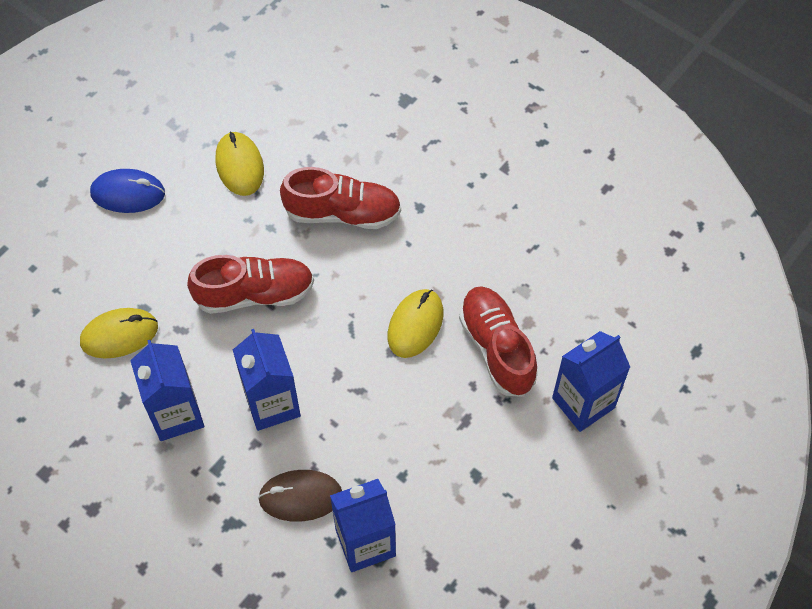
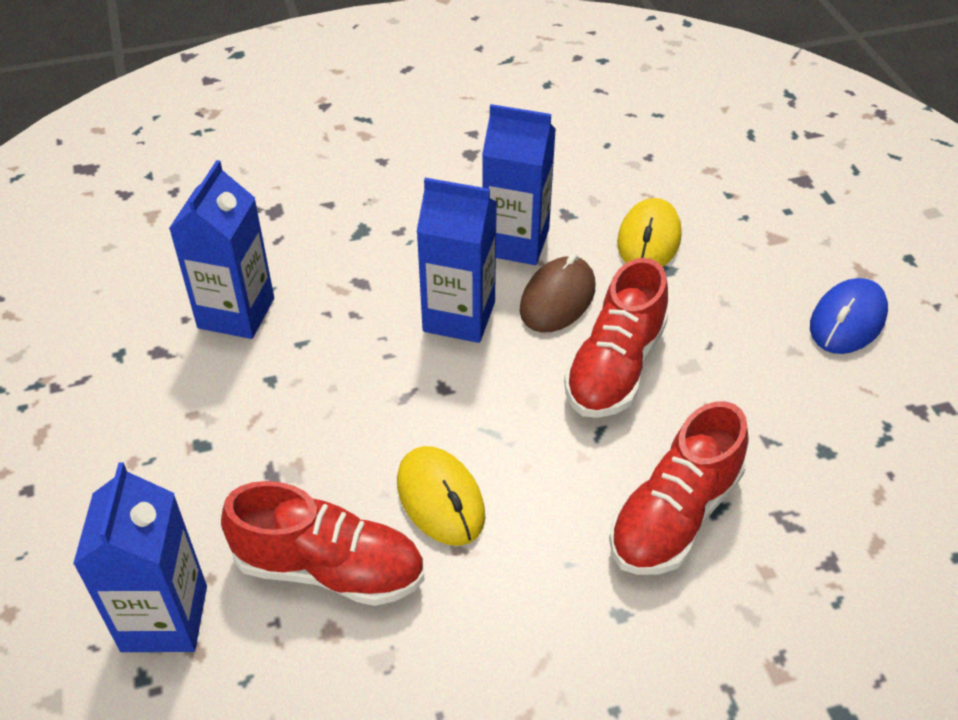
camera: 125 degrees right, 15 degrees down
(239, 165) = (828, 444): yellow mouse -> none
(300, 497) = (335, 289): brown mouse -> brown mouse (557, 299)

